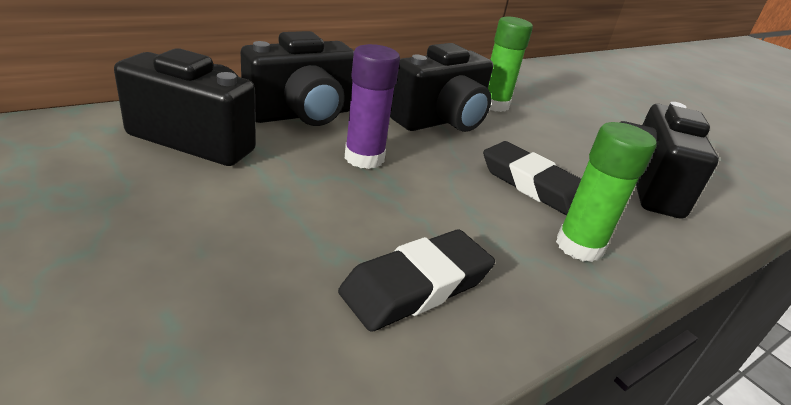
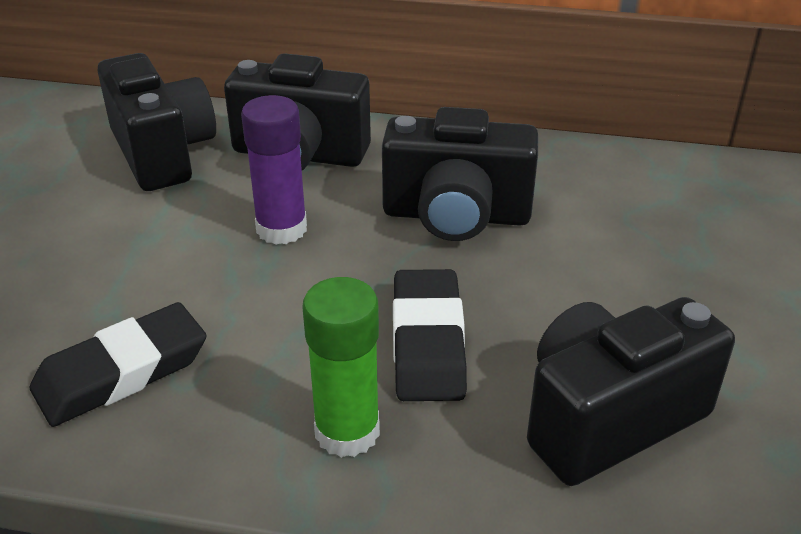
camera: 50 degrees right, 5 degrees up
(417, 286) = (122, 372): black eraser -> black eraser turned 45 degrees counterclockwise
(494, 105) = (585, 217): green glue stick -> none

